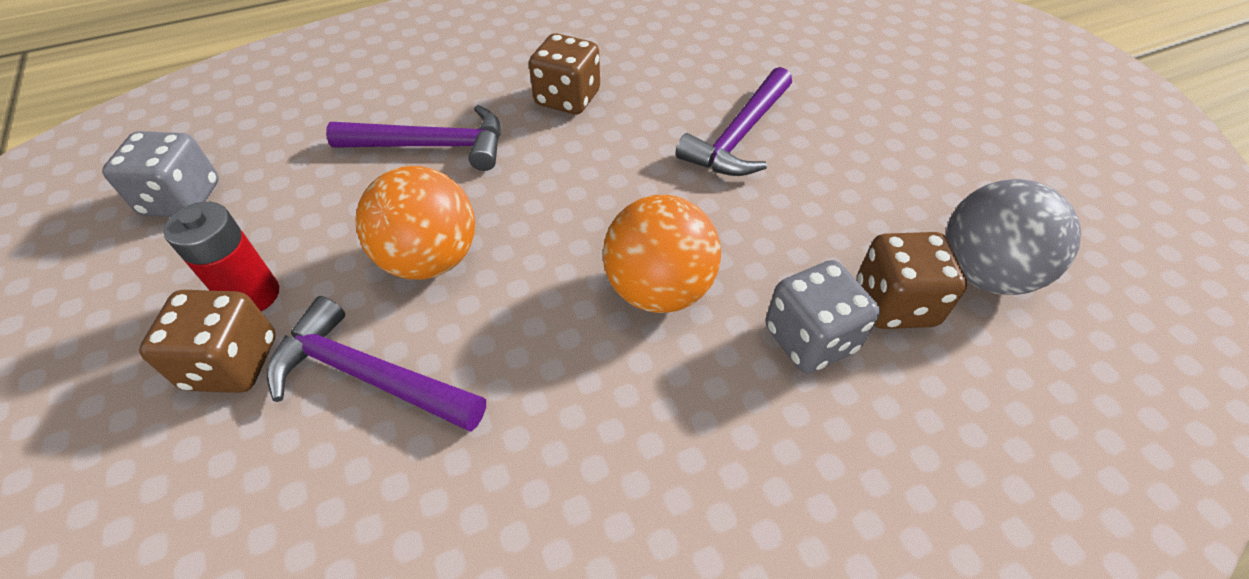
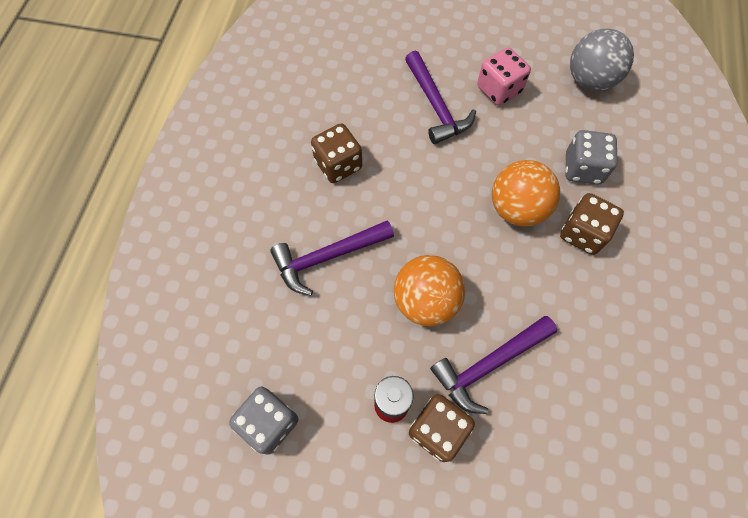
camera: 55 degrees left, 15 degrees up
(433, 146) = (327, 257): purple hammer -> purple hammer turned 150 degrees counterclockwise
(837, 181) = (499, 90): none -> pink dice
(895, 303) = (584, 124): brown dice -> brown dice (582, 233)

